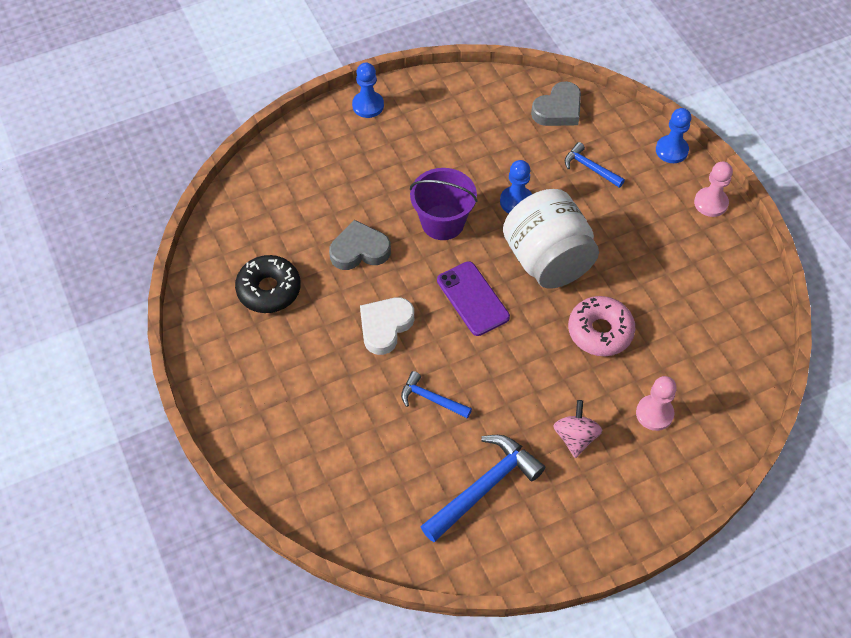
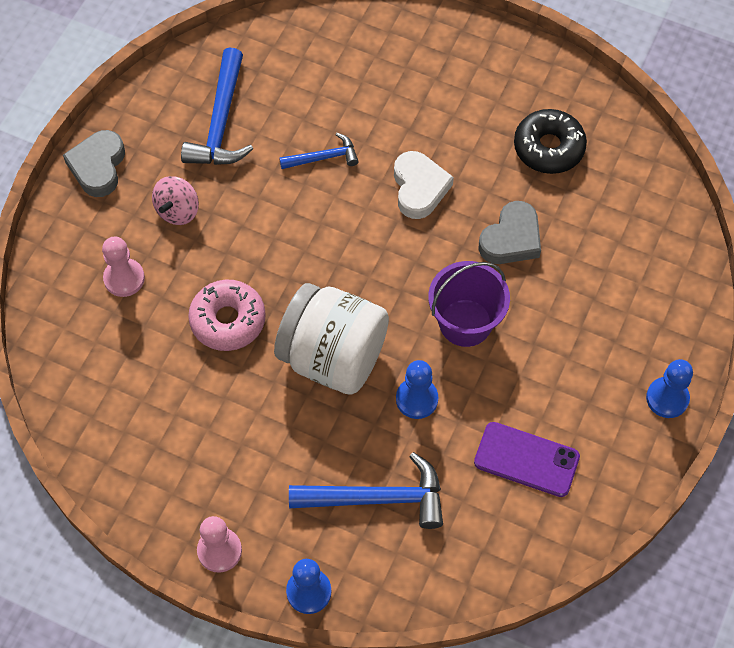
camera: 140 degrees right, 5 degrees up
(473, 298) = (368, 268): purple phone -> purple phone (526, 460)
(558, 109) = (472, 551): grey heart -> grey heart (98, 166)
(575, 437) = (178, 211): pink spinning top -> pink spinning top turned 60 degrees clockwise
(590, 168) = (377, 498): blue hammer -> blue hammer, size x1.78

